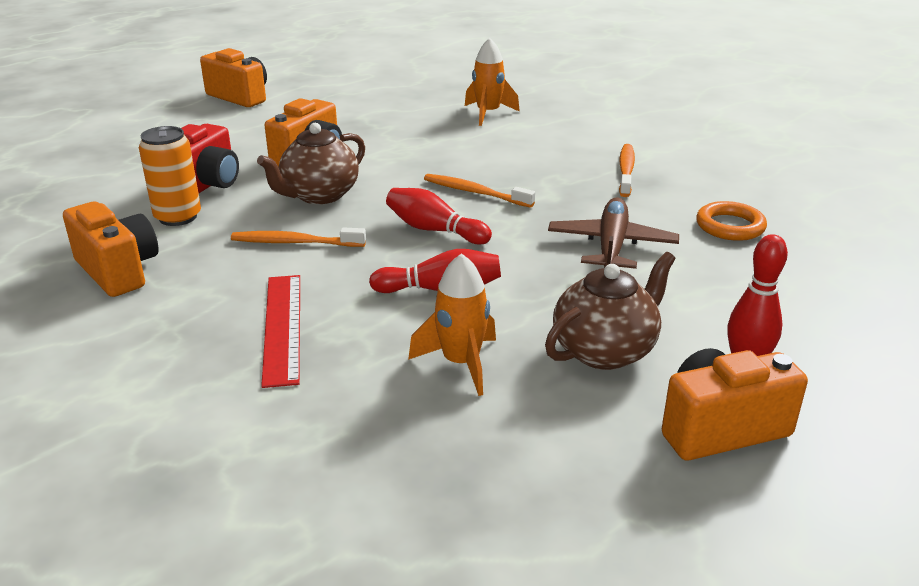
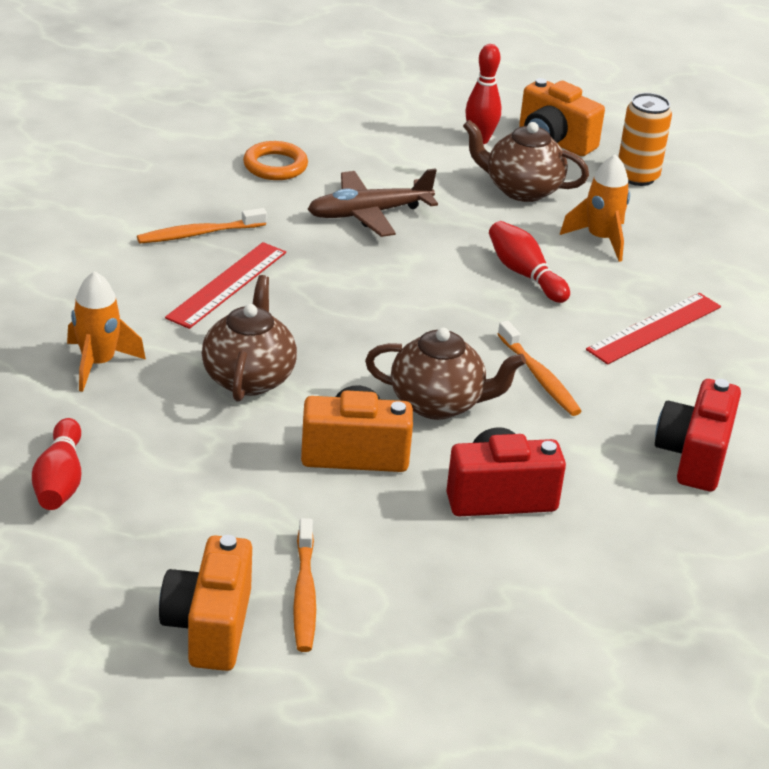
camera: 125 degrees left, 5 degrees up
(118, 271) = (694, 456): orange camera -> red camera
(178, 217) = (577, 476): orange can -> orange can (637, 176)
(424, 147) = (249, 378): none -> brown teapot
(434, 230) = (434, 308): red bowling pin -> red bowling pin (60, 480)
(475, 192) = (335, 308): orange toothbrush -> orange toothbrush (304, 594)
(543, 165) = (227, 284): none -> red ruler

